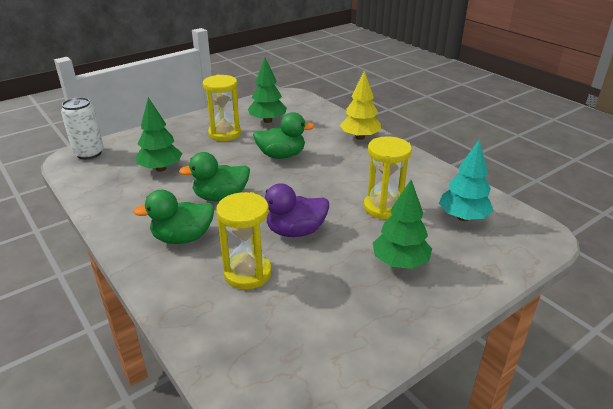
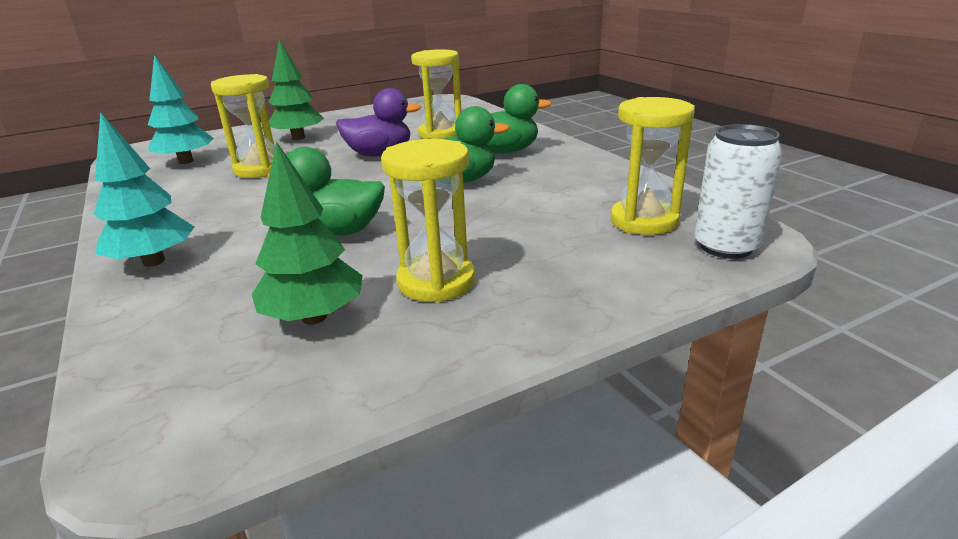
camera: 170 degrees left, 5 degrees down
(116, 167) = (644, 221): none -> yellow hourglass
(161, 169) = (559, 216): green tree -> none
(360, 137) = (154, 261): yellow tree -> turquoise tree

